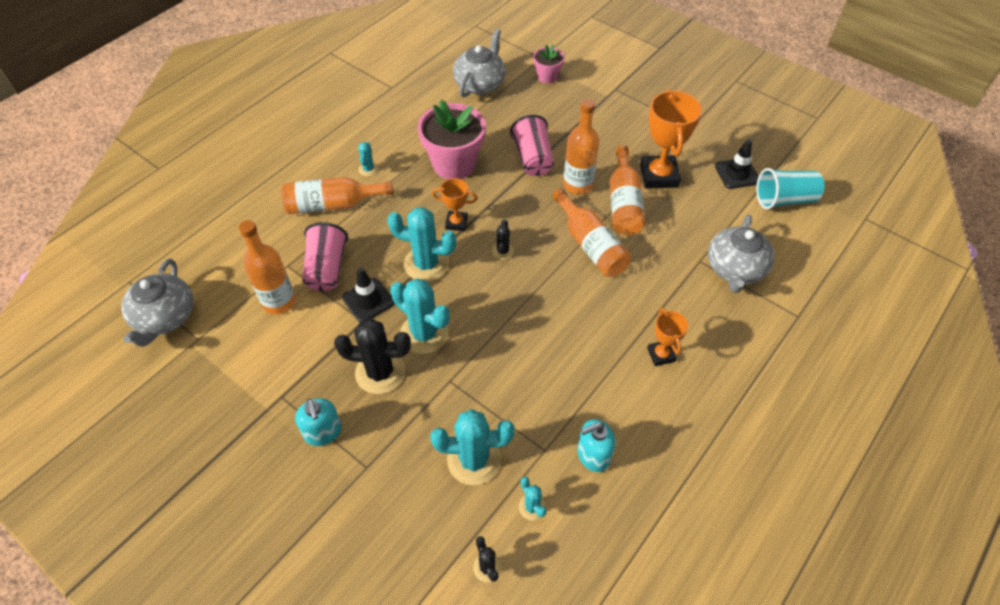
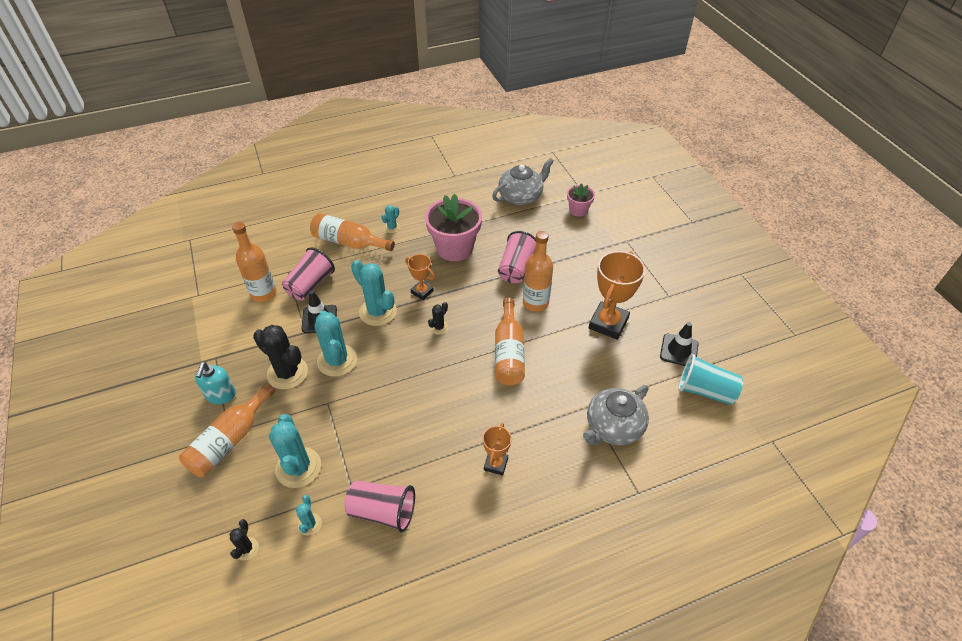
camera: 30 degrees right, 5 degrees down
(165, 317) = (191, 272): grey teapot -> none
(474, 460) = (298, 467): turquoise cactus -> turquoise cactus turned 45 degrees clockwise
(593, 455) = (382, 511): turquoise soap dispenser -> pink cup
(624, 203) = (562, 332): orange bottle -> orange bottle (230, 440)

